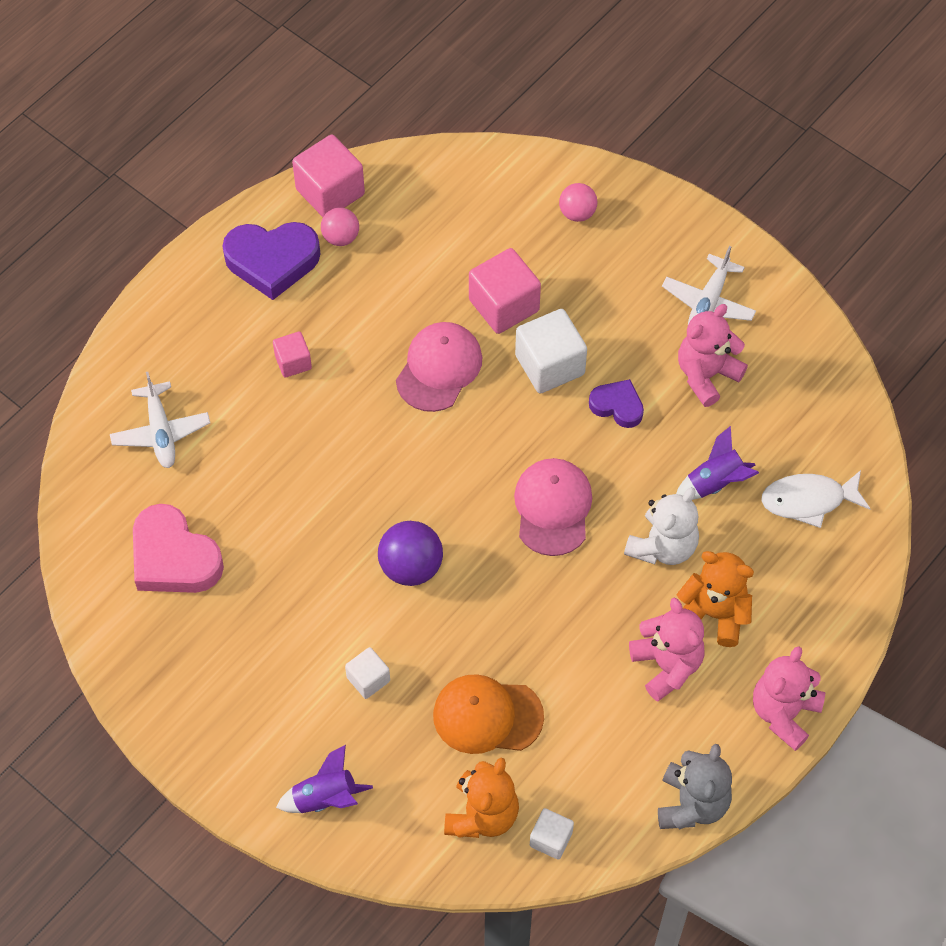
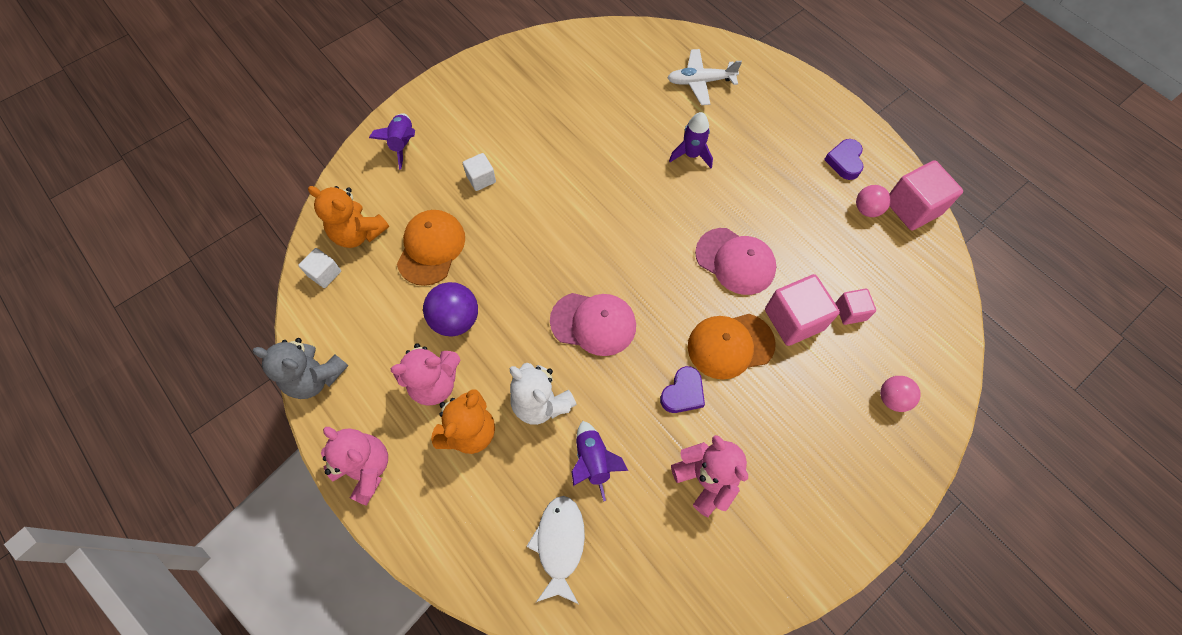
camera: 100 degrees right, 5 degrees up
(173, 557) = (601, 80): pink heart -> none
(272, 261) = (844, 161): purple heart -> purple heart, size x0.57
(288, 430) = (691, 155): none -> purple rocket
(293, 362) = (750, 164): pink cube -> pink cube (850, 312)
(411, 567) = (563, 217): purple ball -> purple ball (455, 319)
(549, 365) = (730, 345): white cube -> orange cap
(708, 302) = (786, 499): white plane -> none

